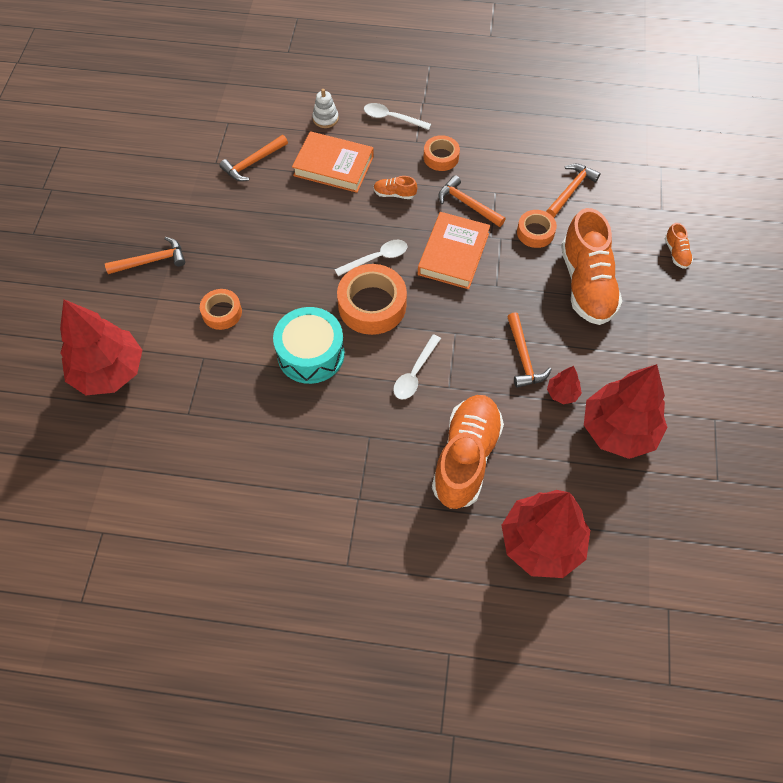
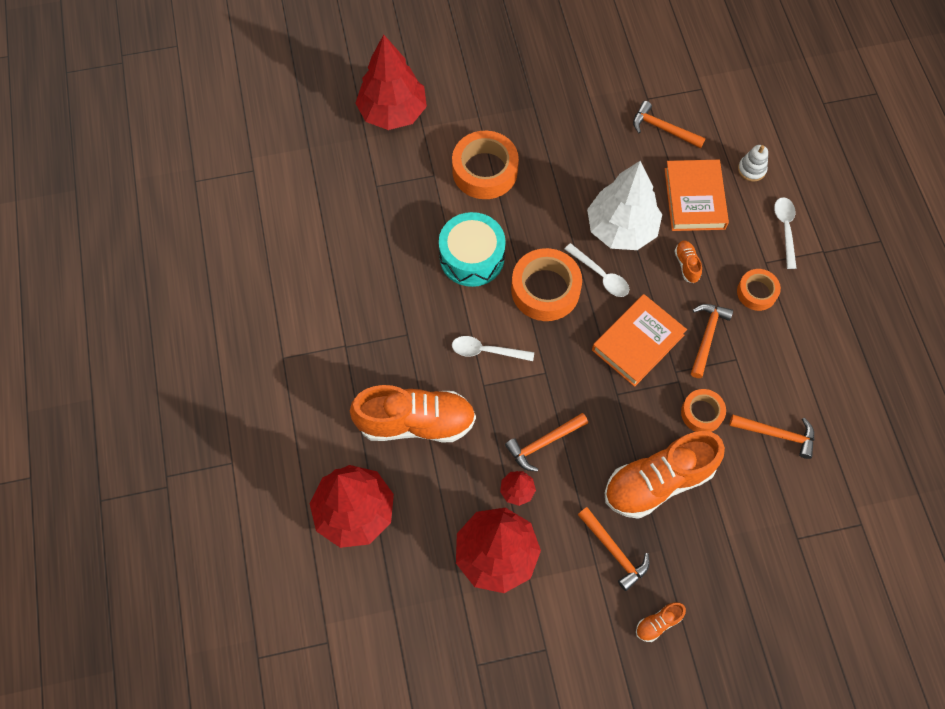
camera: 70 degrees right, 5 degrees up
(151, 261) = (514, 95): orange hammer -> orange hammer (614, 551)
(222, 312) = (485, 171): orange tape -> orange tape, size x1.73
(337, 227) = (621, 229): none -> white tree
(453, 254) = (637, 342): orange book -> orange book turned 45 degrees counterclockwise
(676, 253) = (743, 567): orange shoe -> orange shoe (658, 623)

